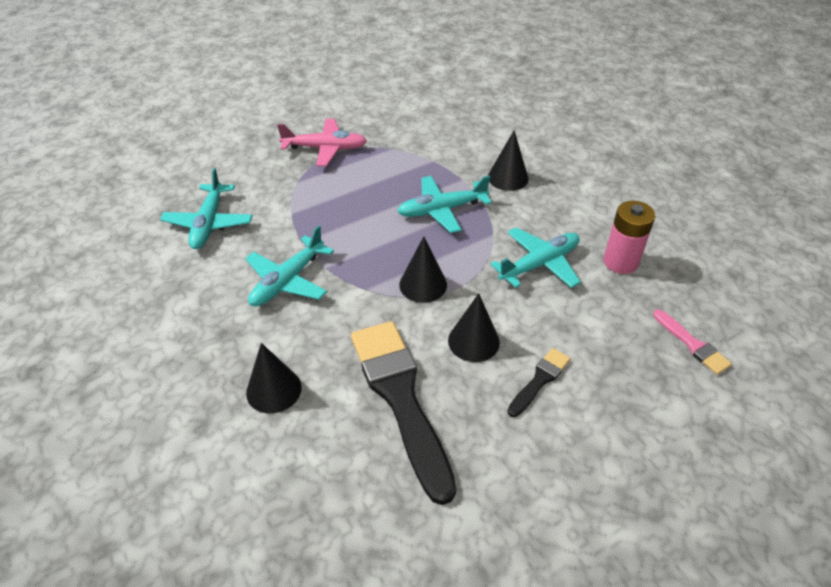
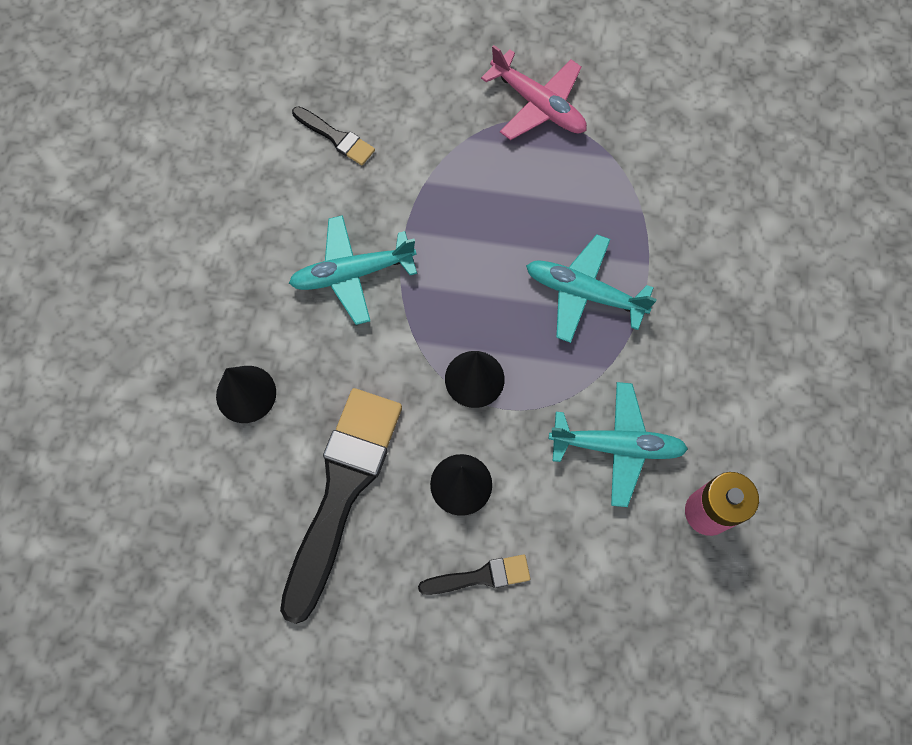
camera: 40 degrees right, 25 degrees up
(209, 223) = (336, 137): turquoise plane -> black brush
(508, 178) = (704, 300): black cone -> none
(692, 344) = (671, 665): pink brush -> none

